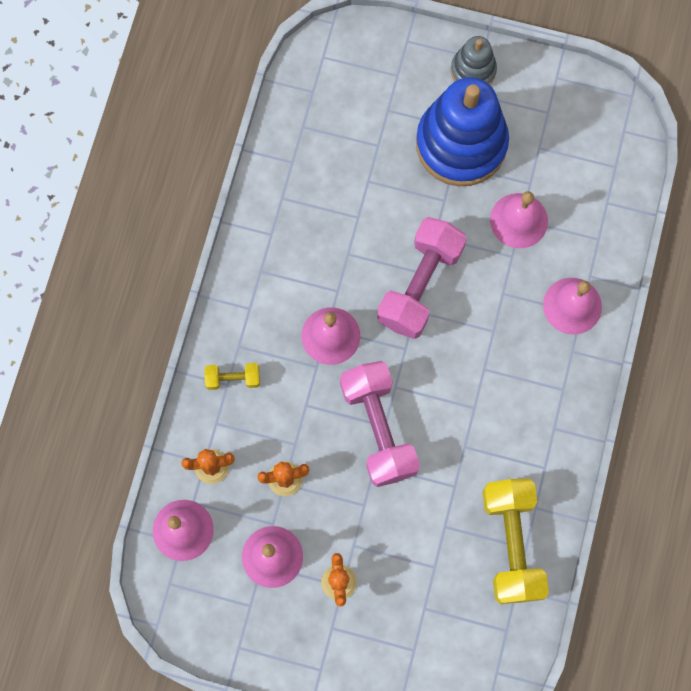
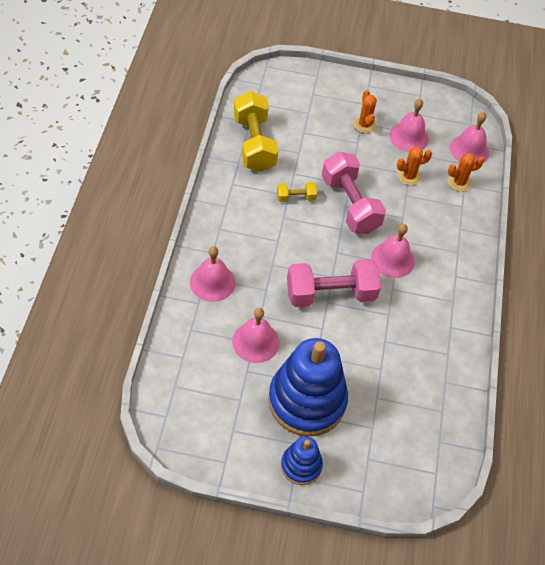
camera: 170 degrees right, 20 degrees down
(233, 379) = (457, 232): yellow dumbbell -> yellow dumbbell (296, 197)
(420, 285) = (330, 294): pink dumbbell -> pink dumbbell turned 60 degrees clockwise
(473, 70) = (301, 465): grey stacking toy -> blue stacking toy

